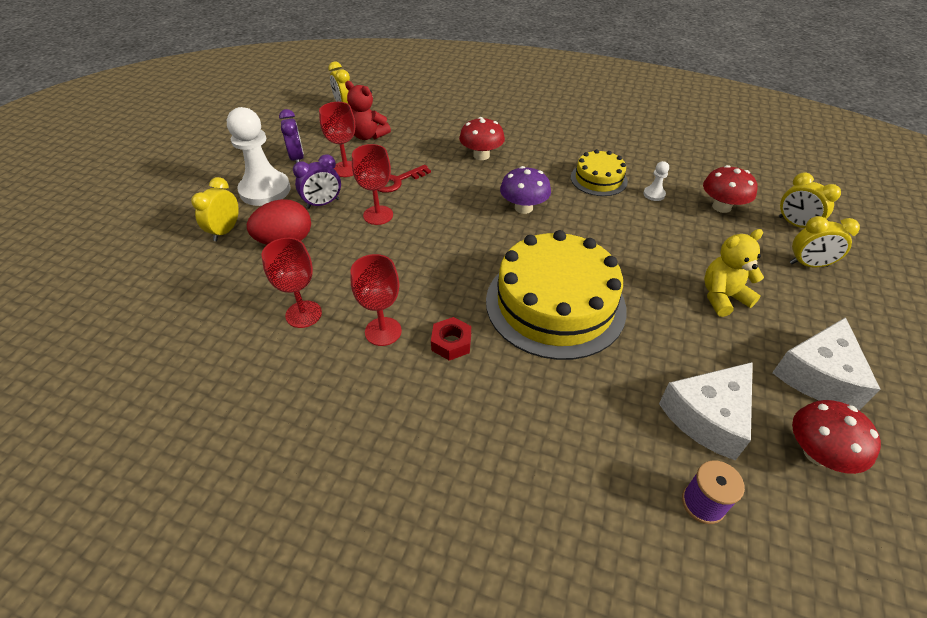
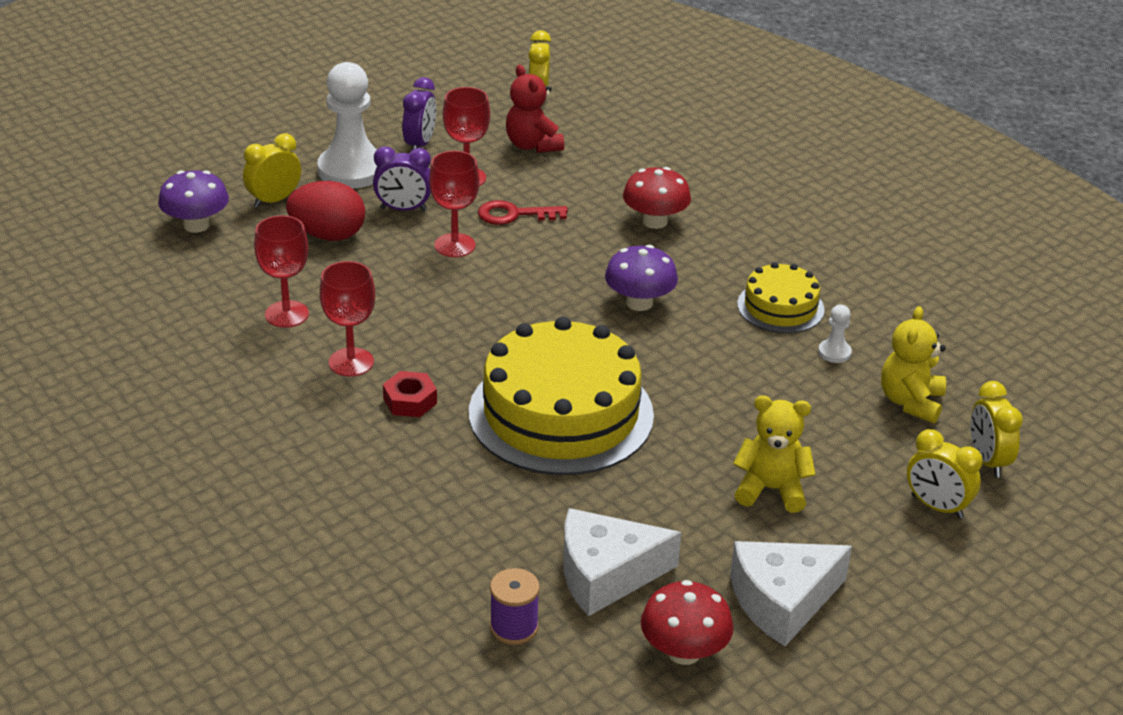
camera: 30 degrees right, 10 degrees down
(178, 272) = (196, 225): none -> purple mushroom
(721, 207) = (910, 402): red mushroom -> yellow teddy bear

